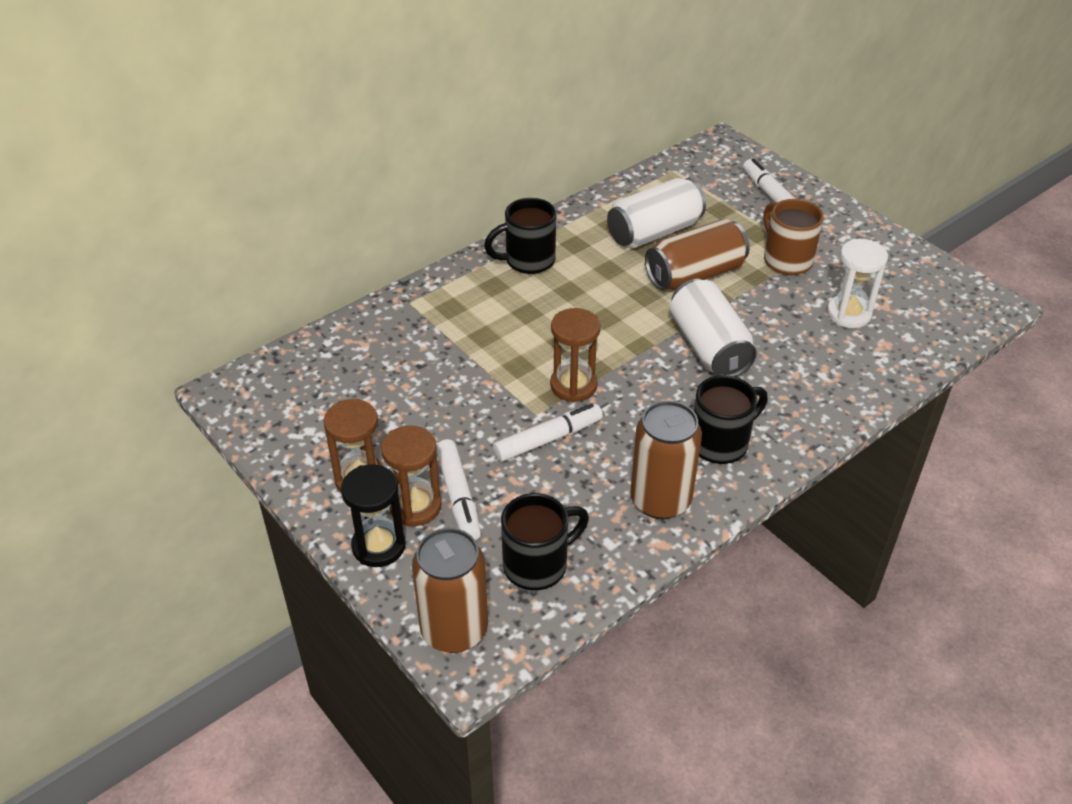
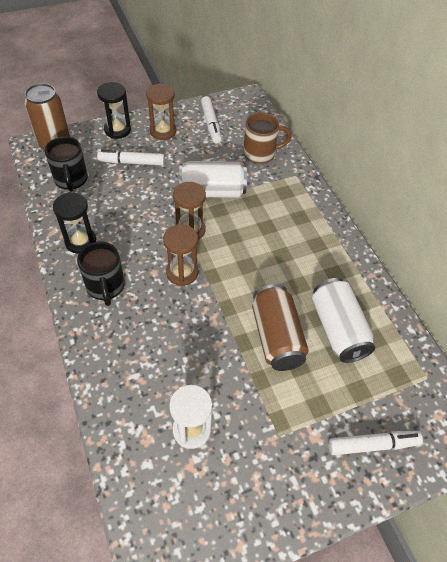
camera: 105 degrees right, 10 degrees up
(415, 506) = (134, 146): brown hourglass -> brown hourglass (182, 273)
(528, 261) = (321, 241): black mug -> none
(547, 439) = (152, 206): white marker -> white marker (211, 124)
(660, 500) = (80, 241): brown can -> black hourglass
(708, 347) = (194, 314): white can -> white can (212, 191)
(786, 260) = (275, 413): brown mug -> brown mug (260, 154)

